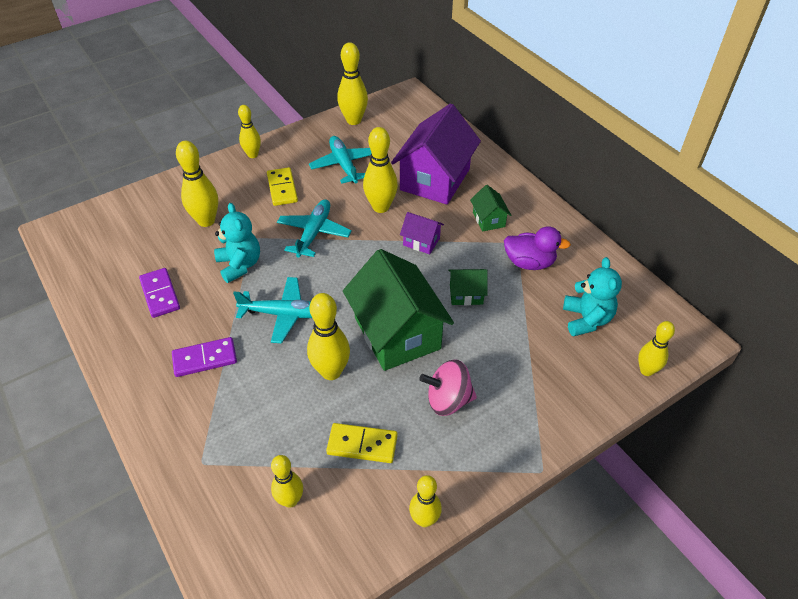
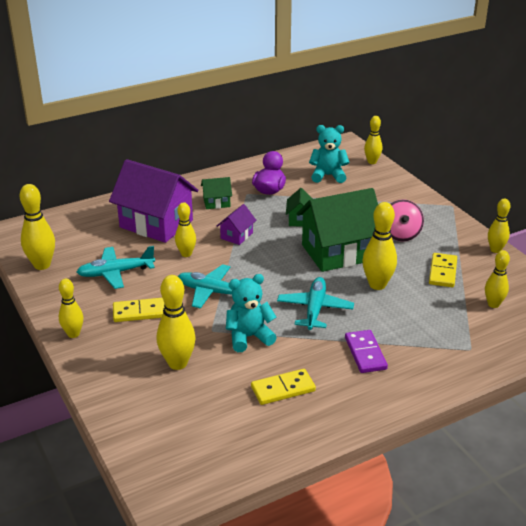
camera: 85 degrees left, 15 degrees down
(160, 294) = (283, 389): purple domino -> yellow domino
(380, 207) = (186, 254): yellow bowling pin -> yellow bowling pin, size x0.66

